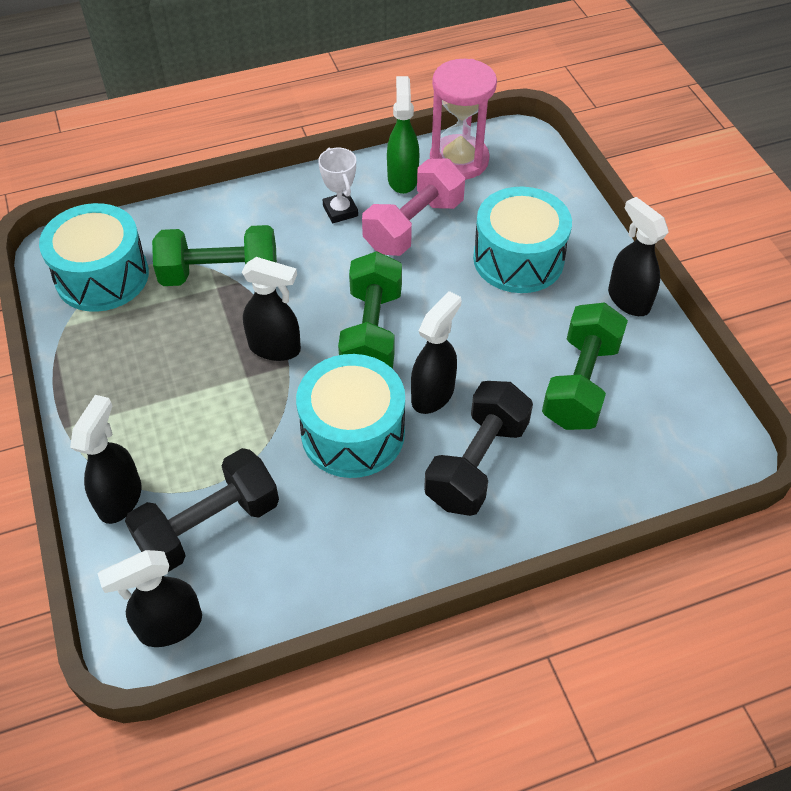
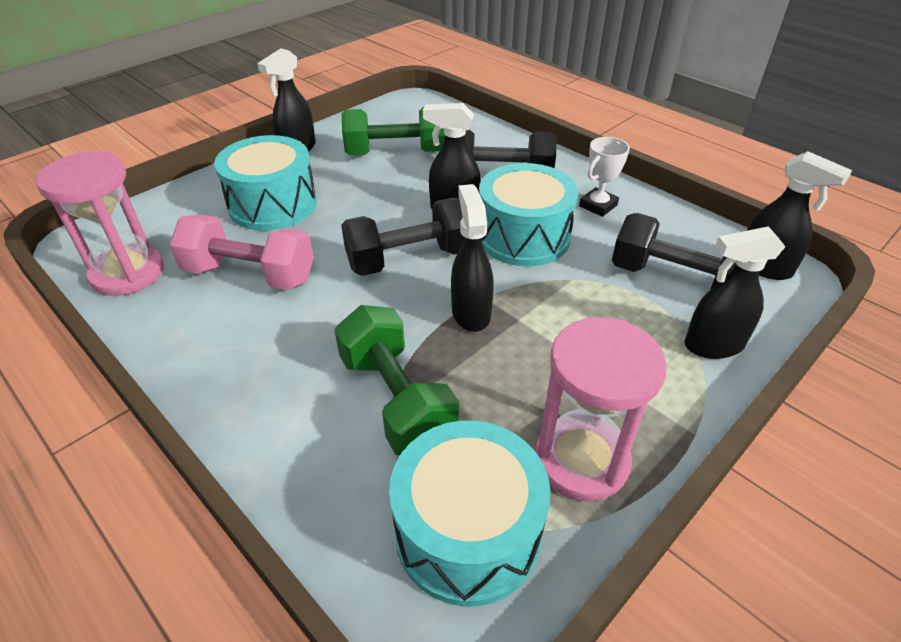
camera: 115 degrees left, 10 degrees down
(99, 351) = (581, 460): none -> pink hourglass
(340, 211) = (243, 336): white trophy -> white trophy (598, 205)
(372, 332) = (410, 259): green dumbbell -> black dumbbell
(402, 179) = (170, 305): green spray bottle -> none

